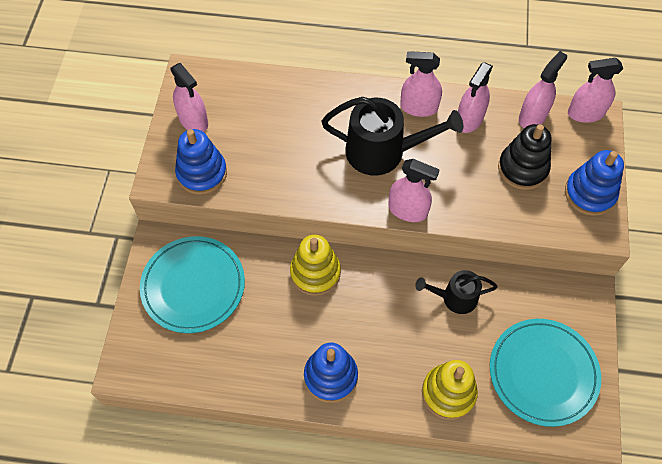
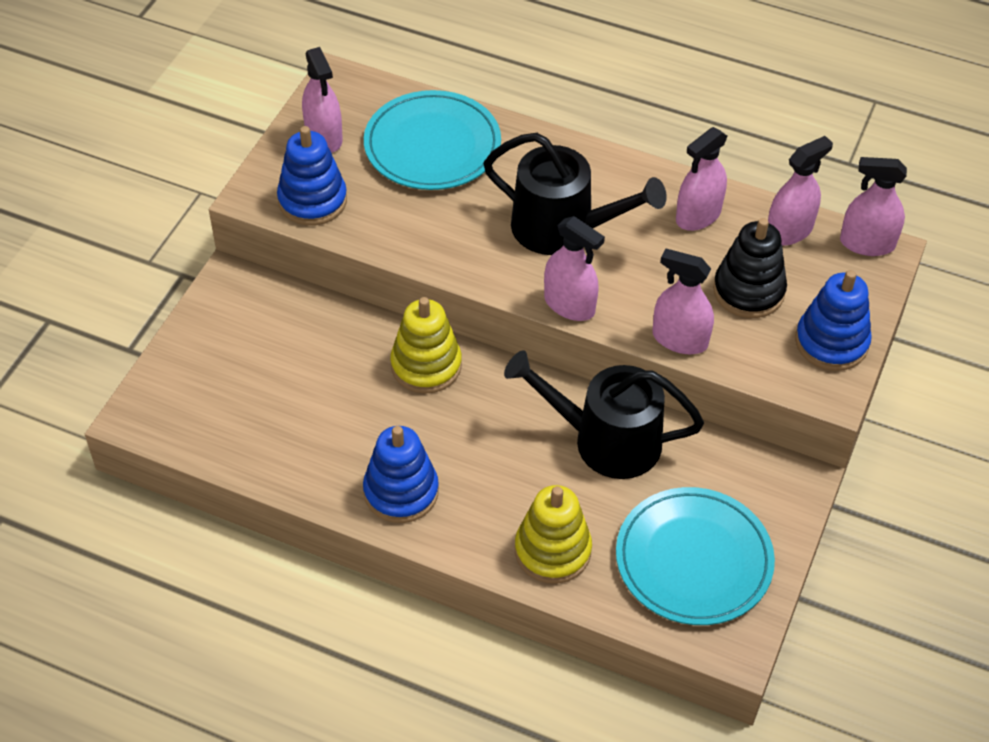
camera: 15 degrees right, 10 degrees down
(193, 286) = (259, 343): turquoise plate -> turquoise plate (432, 146)
(419, 107) = (633, 186): pink spray bottle -> pink spray bottle (680, 339)
(455, 297) = (606, 440): black watering can -> black watering can, size x1.70

